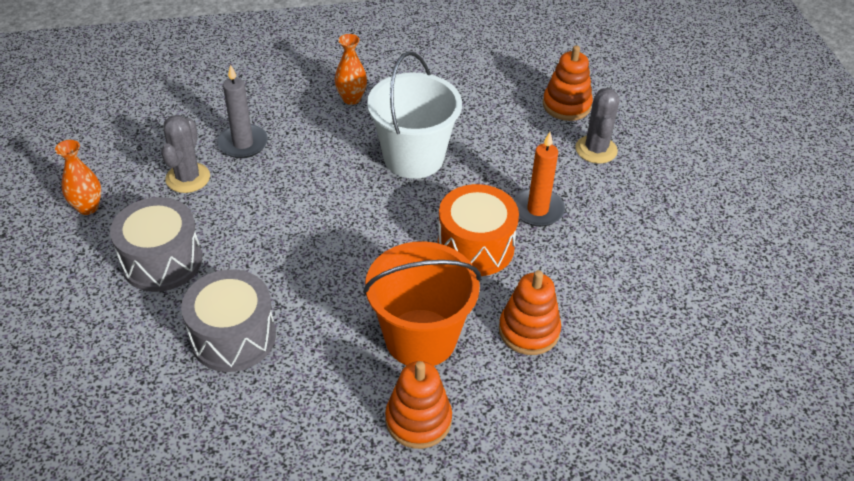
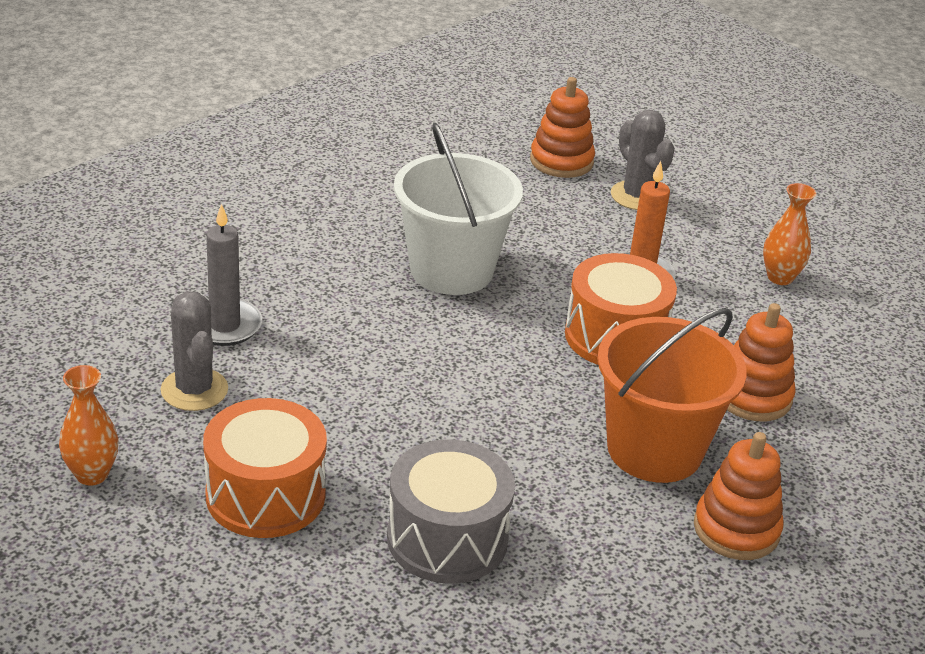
camera: 35 degrees left, 10 degrees down
(162, 261) = (265, 495): grey drum -> orange drum
(351, 99) = (309, 231): orange vase -> orange vase (780, 277)

